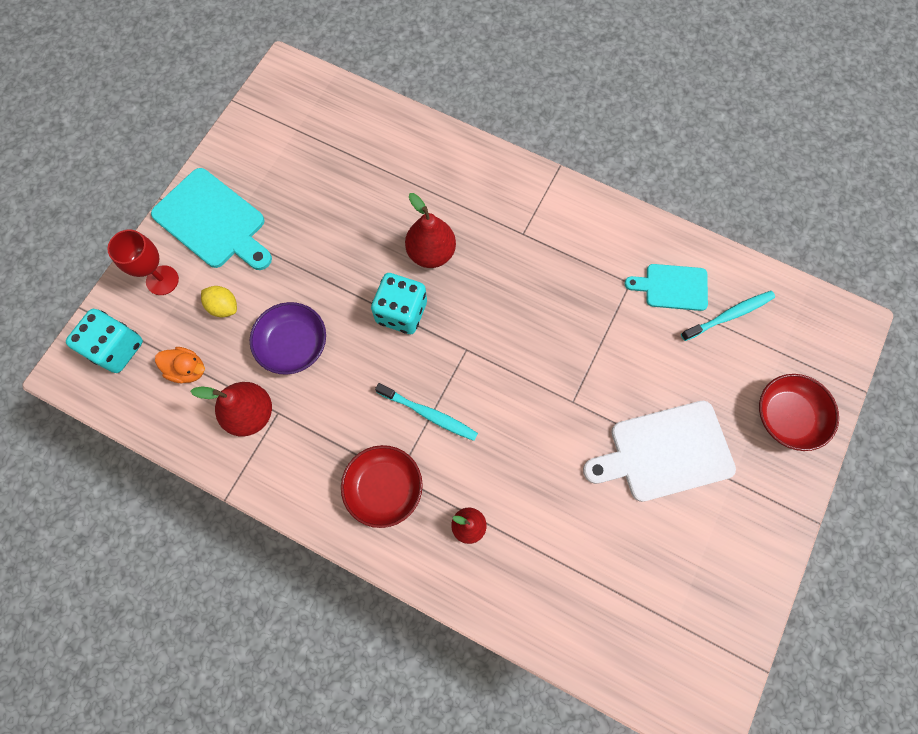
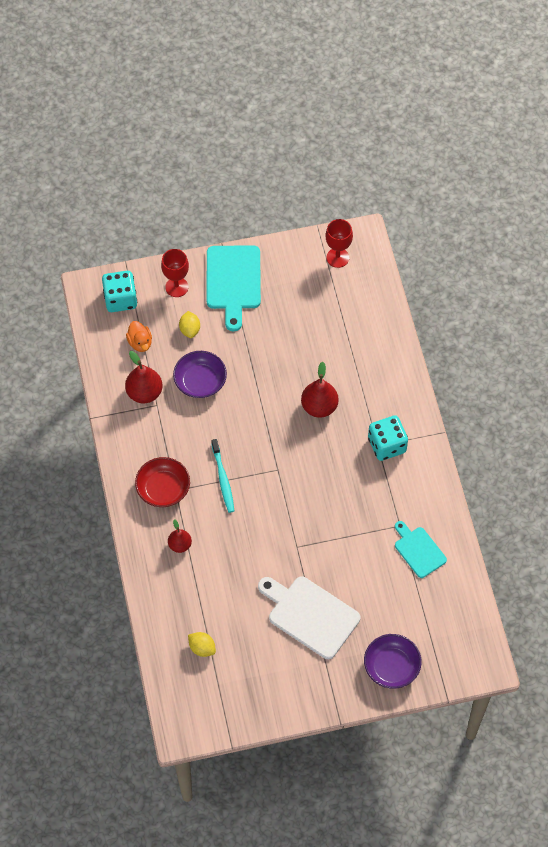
camera: 50 degrees right, 10 degrees down
(285, 109) = (337, 257): none -> red goblet
(401, 312) = (269, 420): turquoise dice -> turquoise dice (387, 445)
(616, 605) = (202, 648): none -> yellow lemon
(729, 315) = (429, 594): turquoise toothbrush -> none
(787, 416) = (391, 666): red bowl -> purple bowl

